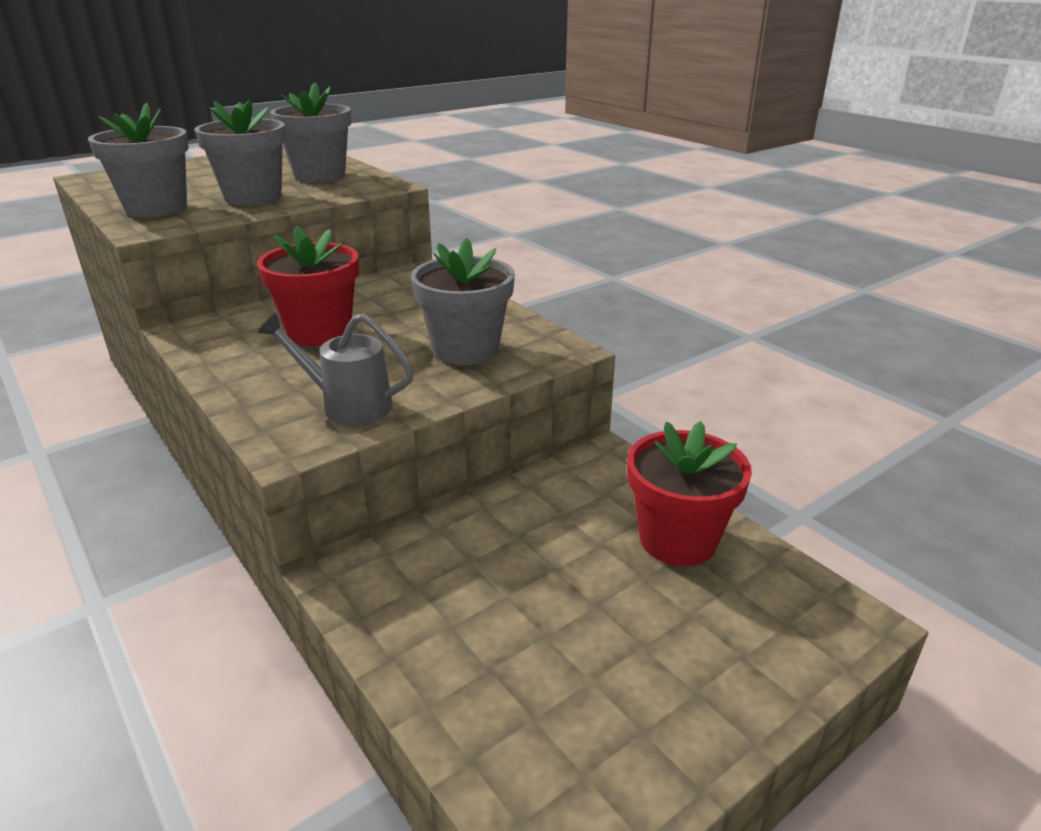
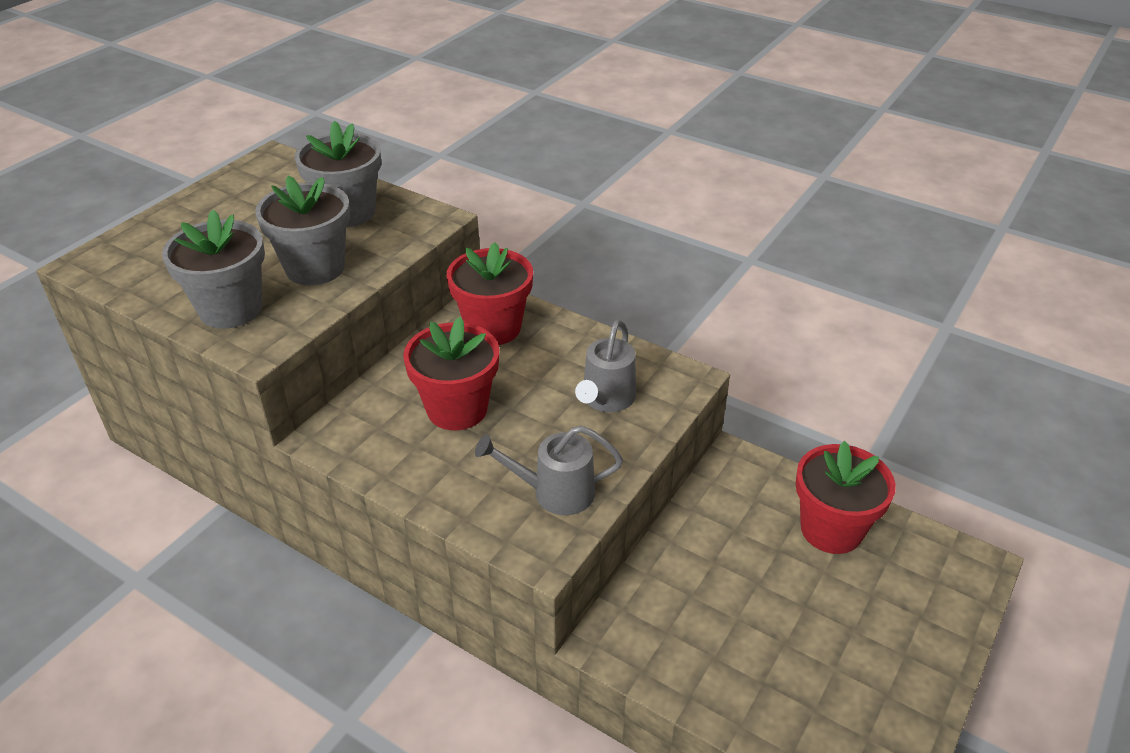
camera: 20 degrees left, 10 degrees up
(407, 288) = (493, 328): none -> red flower pot
(466, 350) = (605, 400): grey flower pot -> grey watering can

